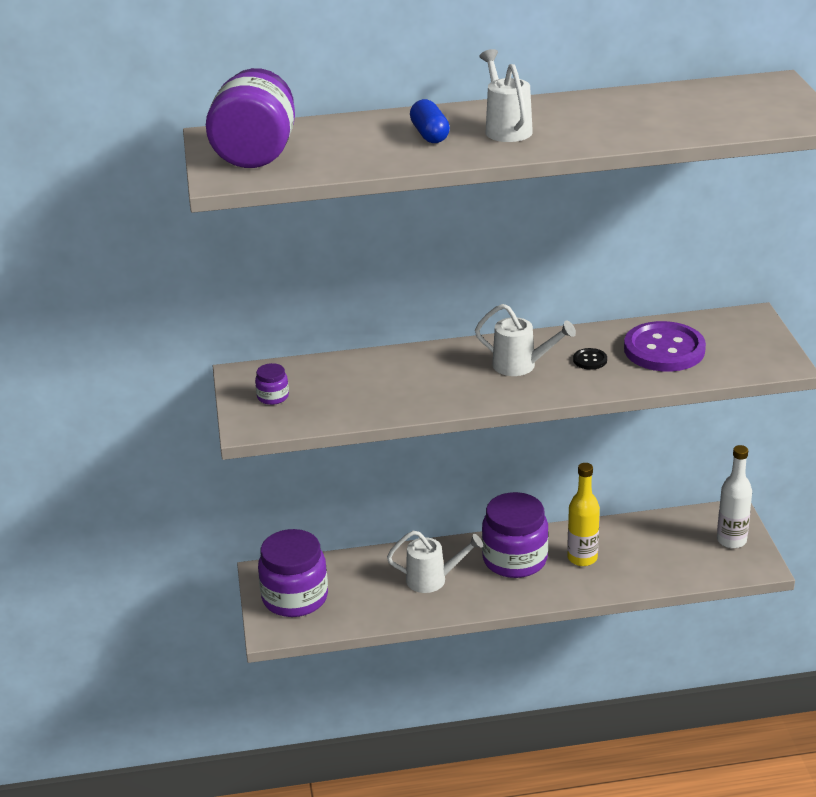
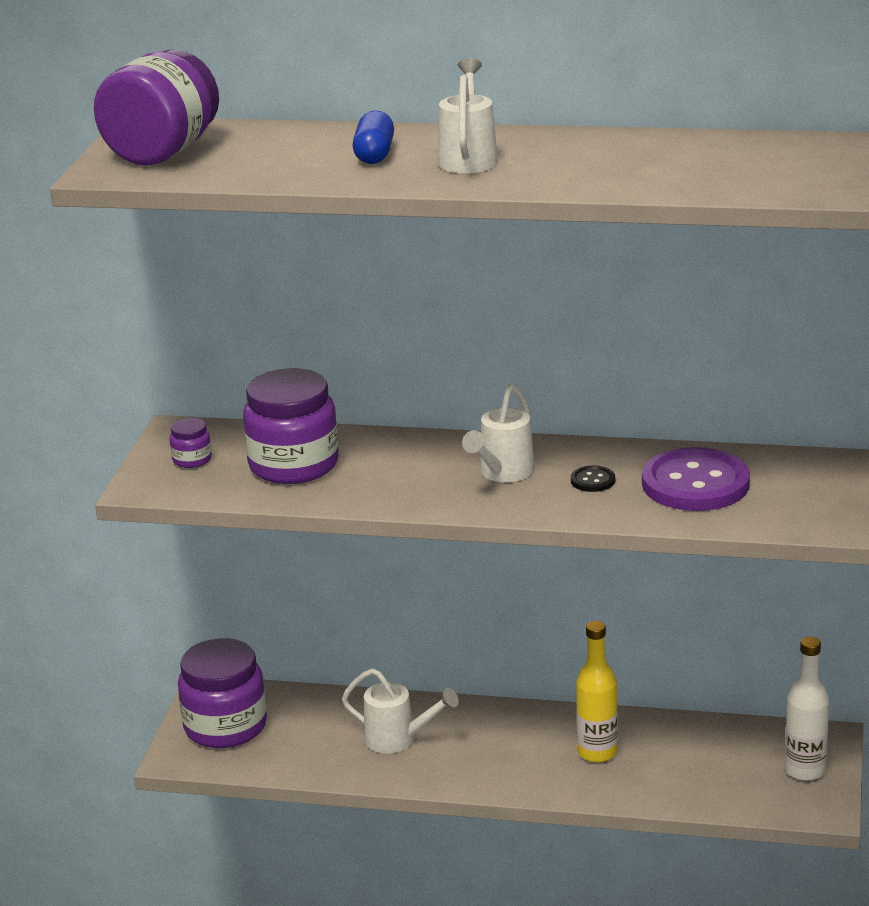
camera: 20 degrees right, 5 degrees down
(515, 559) = (512, 737): purple jar -> purple jar (293, 465)
(520, 366) = (503, 473): white watering can -> white watering can turned 75 degrees clockwise

